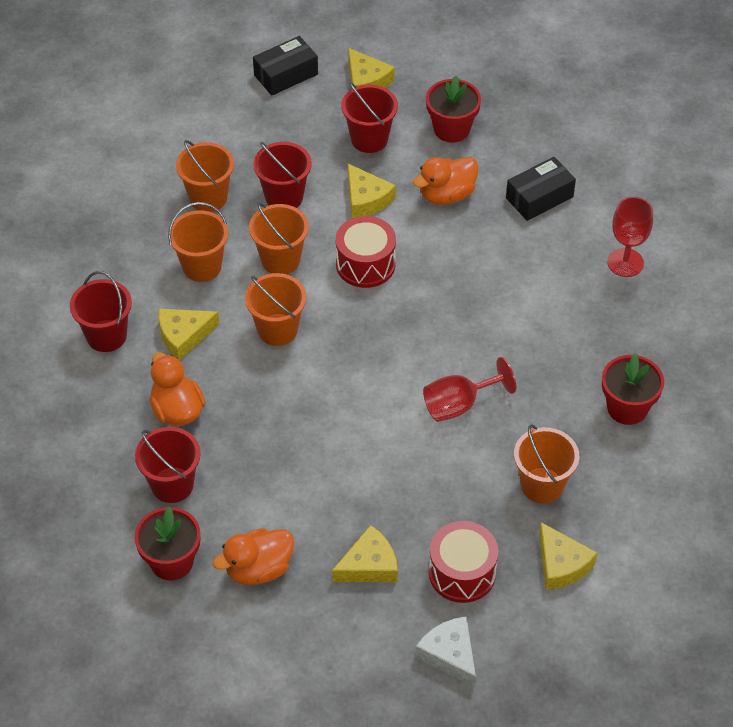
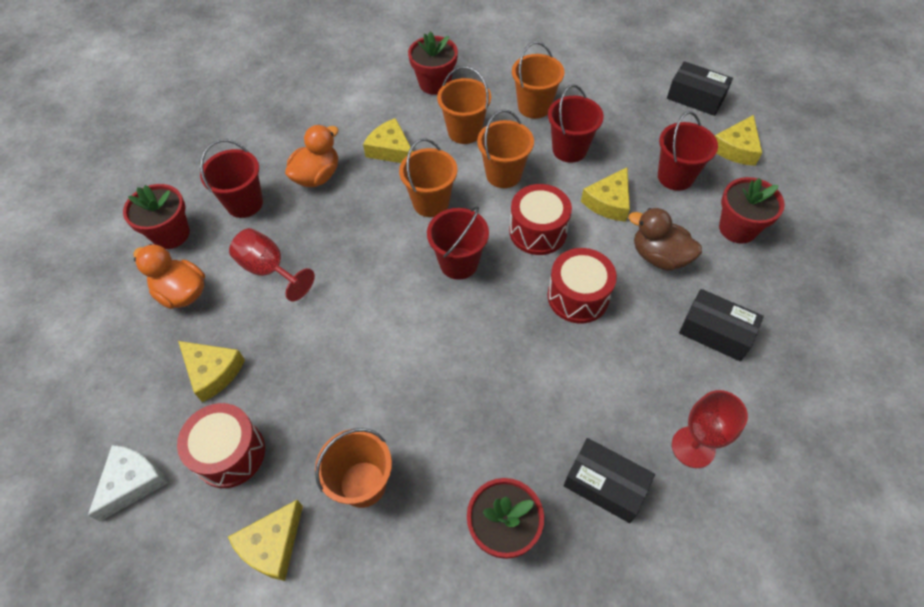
camera: 65 degrees right, 5 degrees up
(106, 336) = (365, 108): red bucket -> red bucket (459, 263)
(113, 263) = (434, 83): none -> red flower pot
(446, 195) = (659, 256): orange duck -> brown duck
(452, 268) = (578, 296): none -> red drum
(459, 404) = (424, 368): red goblet -> red goblet (269, 270)
(625, 329) = (605, 485): none -> black box

